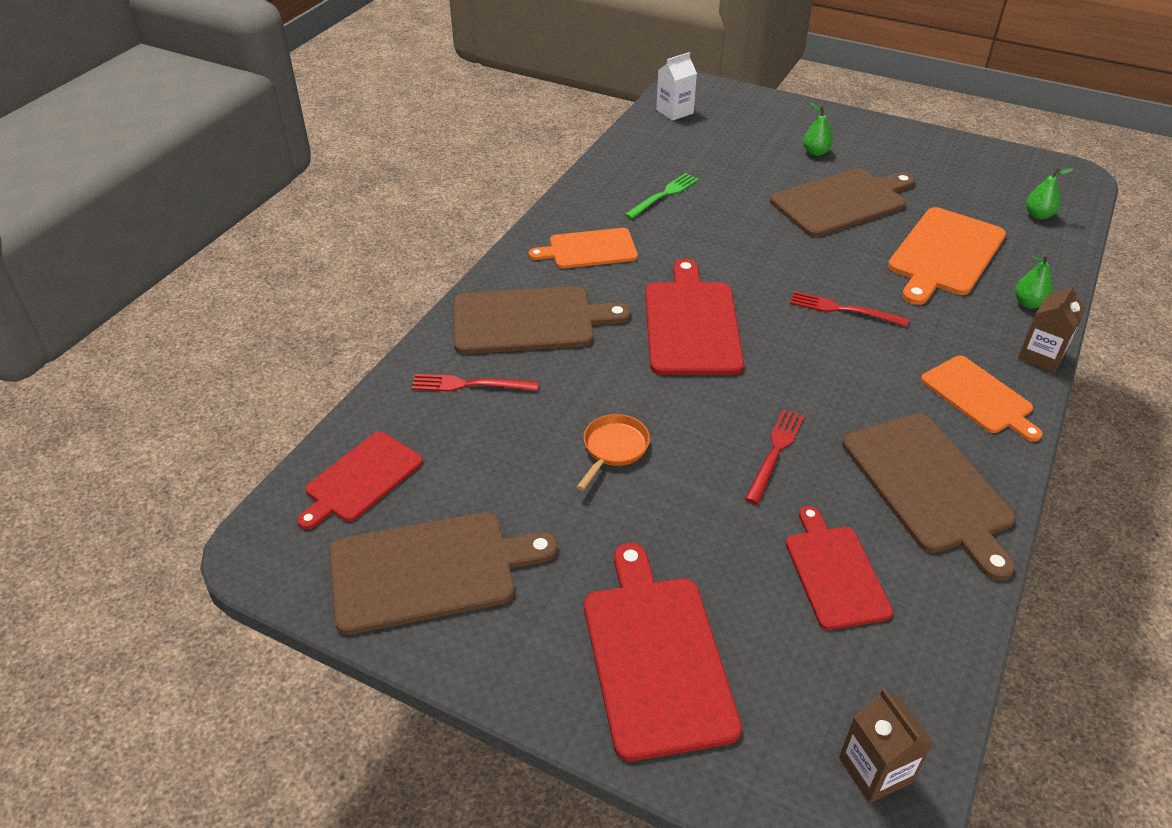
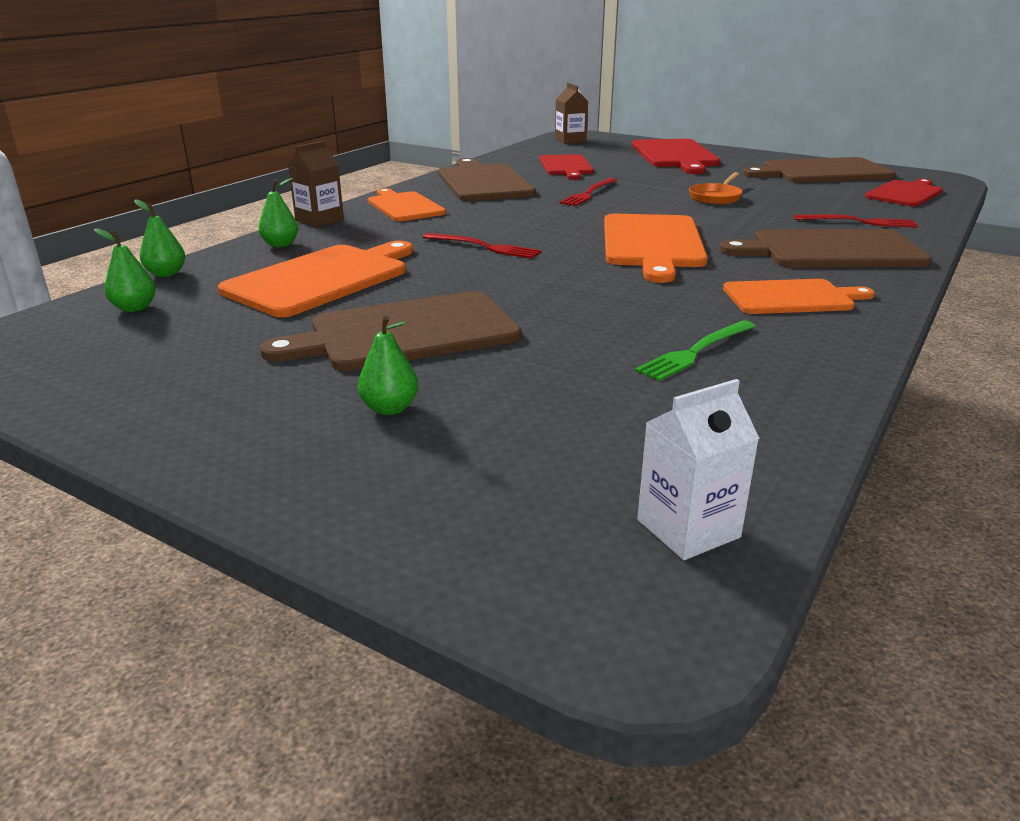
camera: 175 degrees left, 15 degrees down
(691, 324) = (652, 244): red cutting board -> orange cutting board
(1070, 254) = (166, 274): none -> green pear

